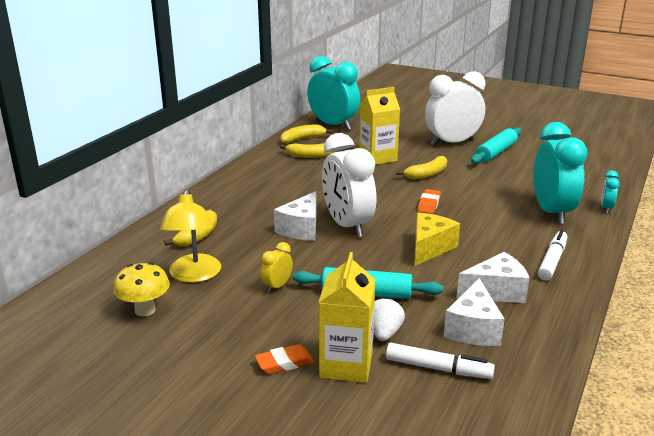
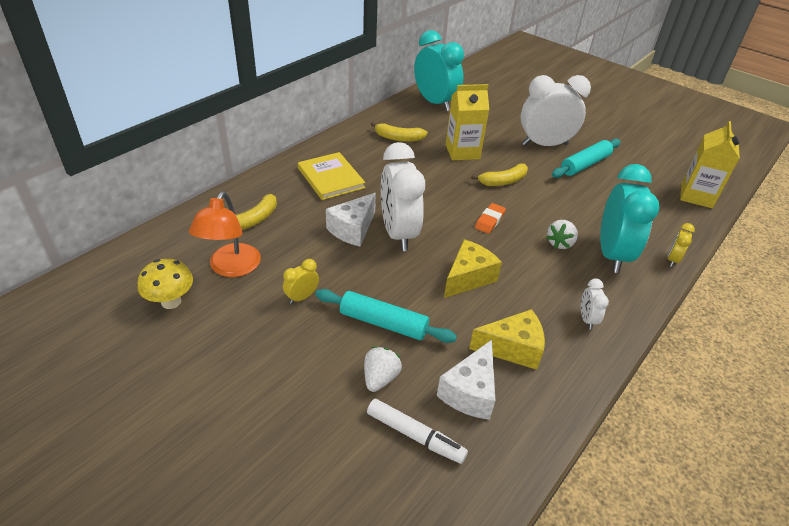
camera: 10 degrees right, 15 degrees up
(194, 275) = (231, 268): yellow lamp -> orange lamp
(259, 194) = (331, 178): none -> yellow book
(284, 363) = (271, 395): orange eraser -> none
(302, 139) = (398, 115): yellow banana -> none
(346, 365) = (328, 410): yellow carton -> yellow carton (696, 196)
(496, 292) = (512, 348): white cheese -> yellow cheese
(501, 211) = (560, 243): none -> white strawberry
(552, 261) = (587, 319): white marker -> white clock
(606, 208) = (672, 260): turquoise clock -> yellow clock

